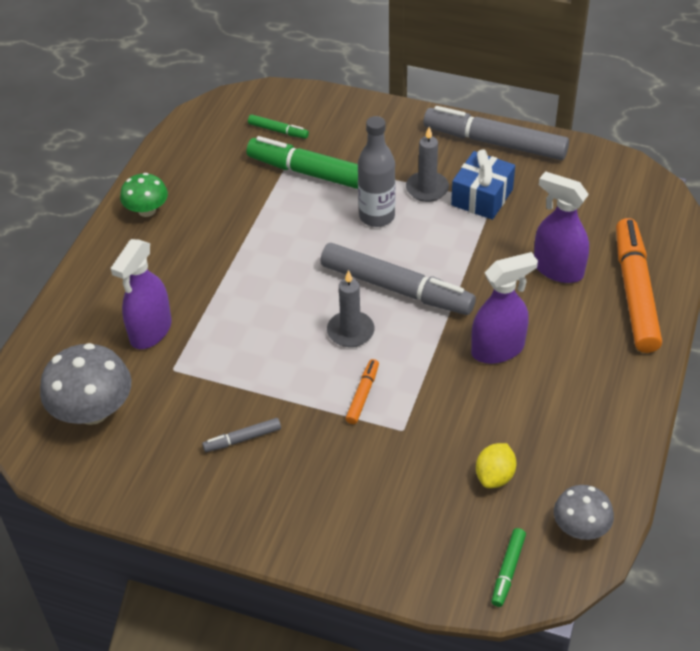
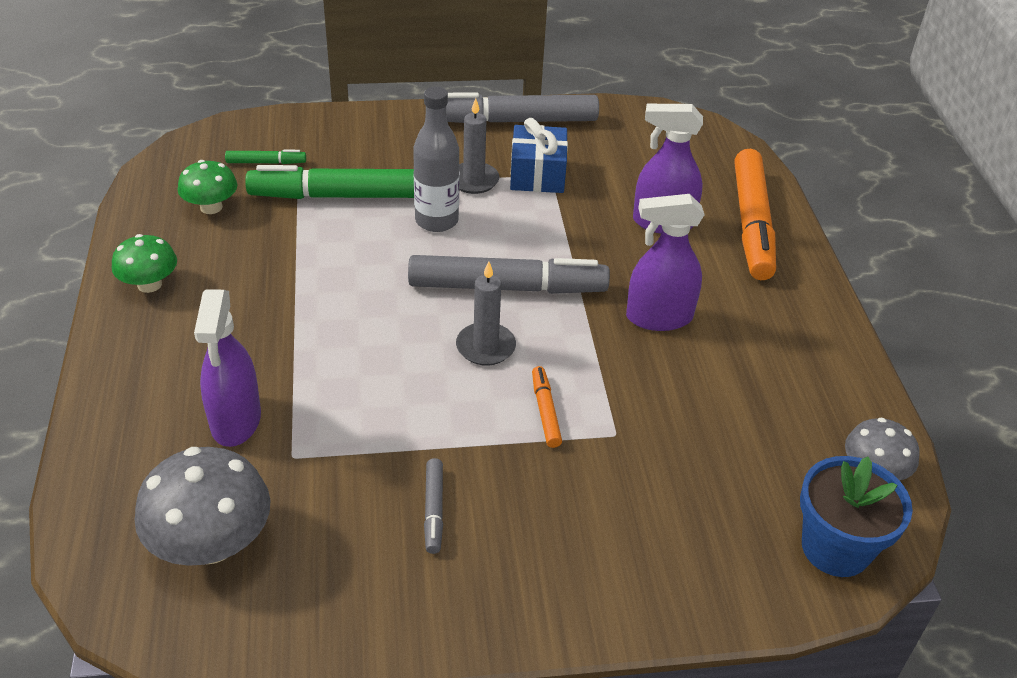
camera: 30 degrees left, 5 degrees down
(219, 159) = (211, 207): none -> green mushroom
(242, 439) = (434, 510): grey marker -> grey marker turned 45 degrees counterclockwise
(494, 476) = (748, 450): yellow lemon -> none
(498, 349) = (658, 317): purple spray bottle -> purple spray bottle turned 135 degrees counterclockwise
(508, 570) = (835, 548): green marker -> blue flower pot
(634, 292) = (752, 224): orange marker -> orange marker turned 150 degrees counterclockwise

